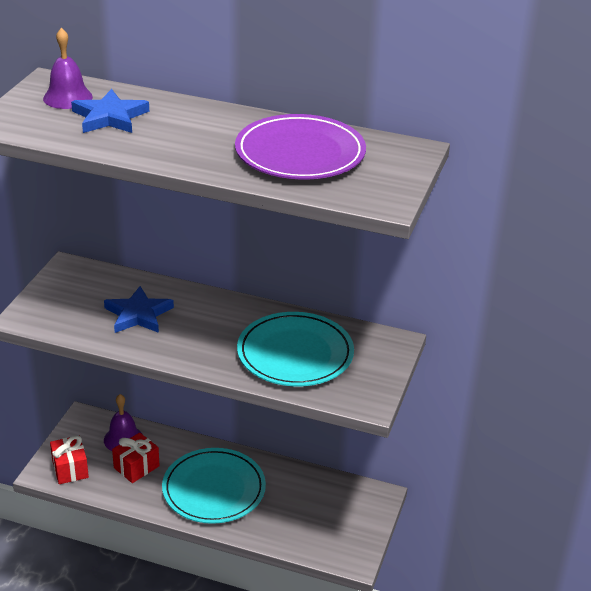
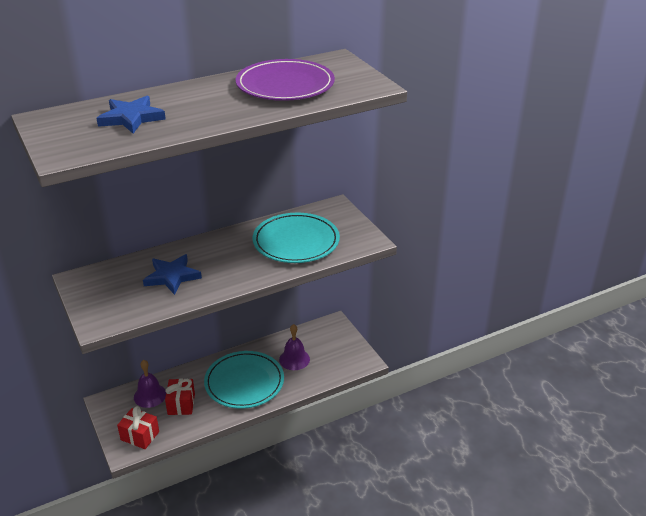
camera: 45 degrees left, 0 degrees up
(67, 97) = (76, 120): purple bell -> purple bell (294, 359)

